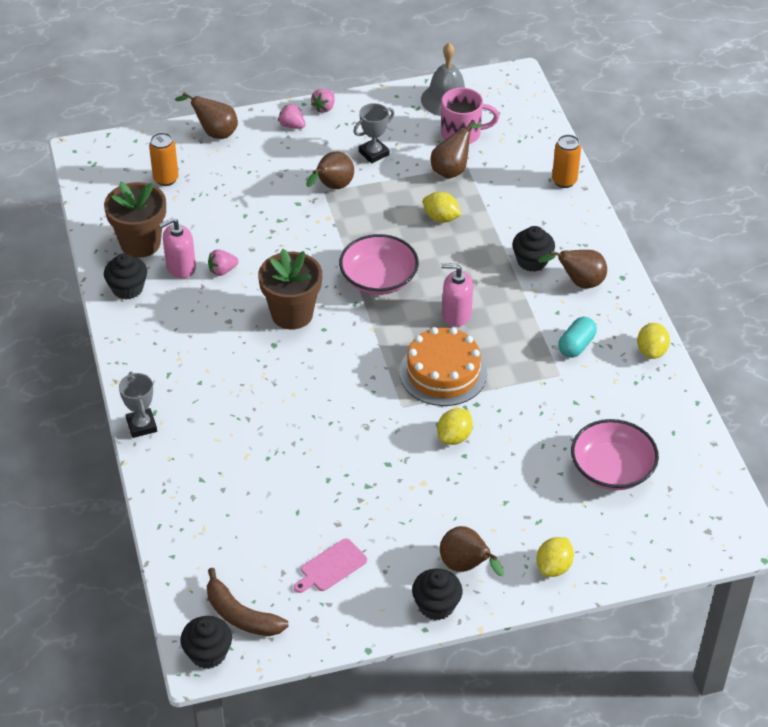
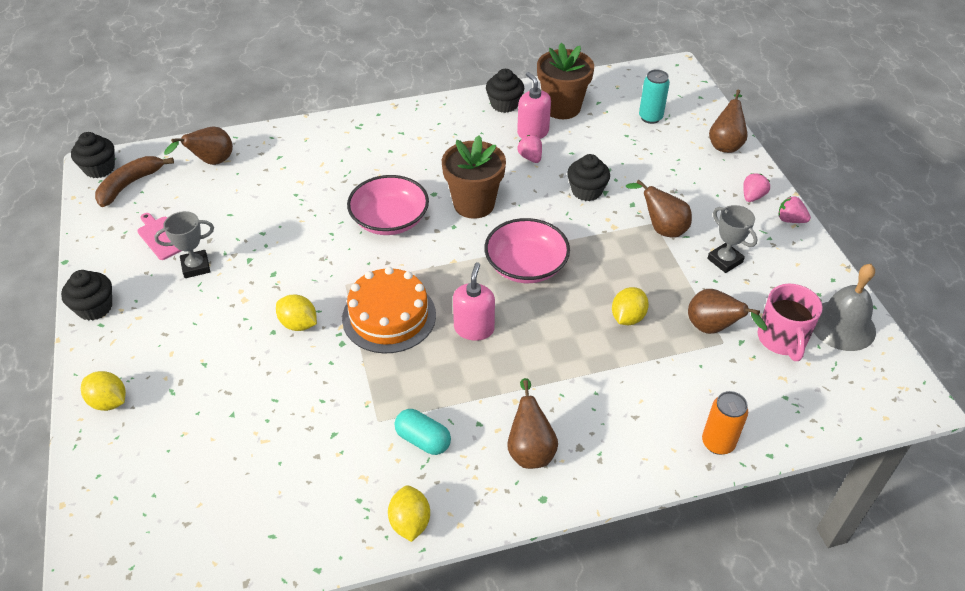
camera: 90 degrees right, 0 degrees up
(141, 425) = (344, 121): grey trophy -> grey trophy (196, 267)
(166, 179) = (650, 117): orange can -> turquoise can
(466, 566) = (132, 330): brown pear -> brown pear (211, 162)
(532, 261) = (564, 401): black cupcake -> black cupcake (586, 191)
(612, 469) = (227, 464): pink bowl -> pink bowl (389, 220)
(651, 351) = (410, 522): yellow lemon -> yellow lemon turned 75 degrees clockwise

